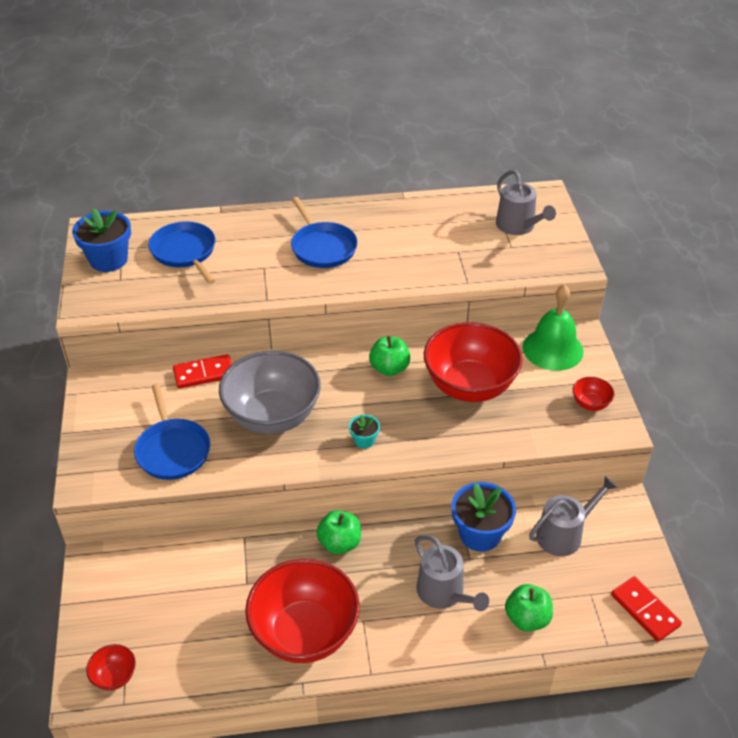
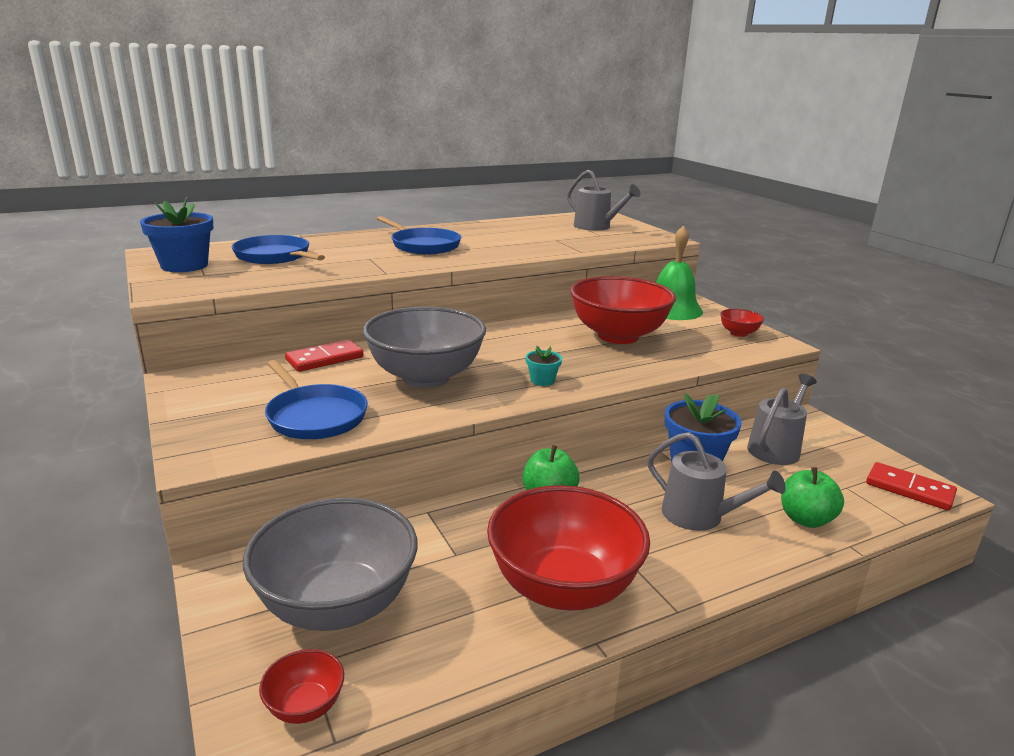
camera: 20 degrees left, 20 degrees down
(155, 607) = (337, 605): none -> grey bowl
(389, 368) = (529, 334): green apple -> none

